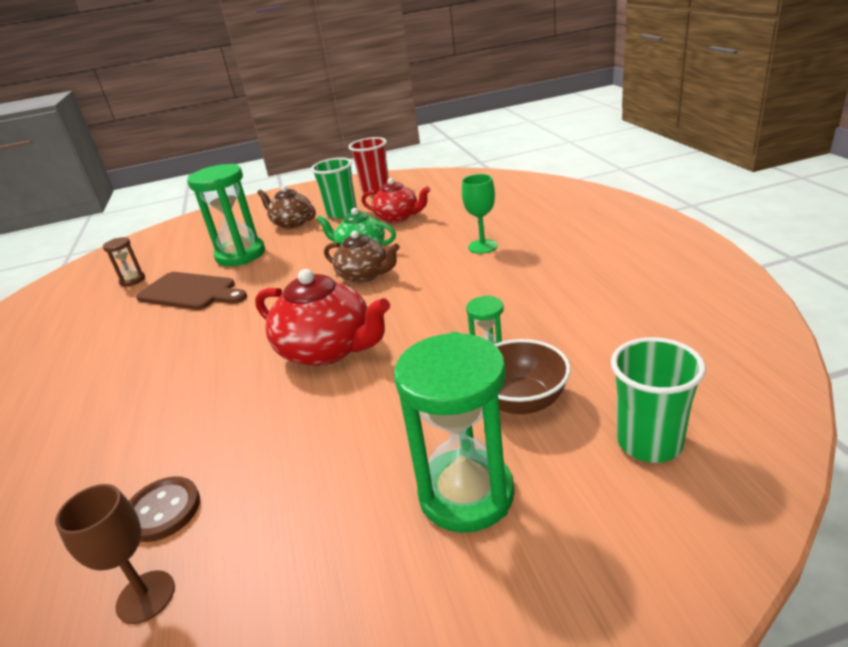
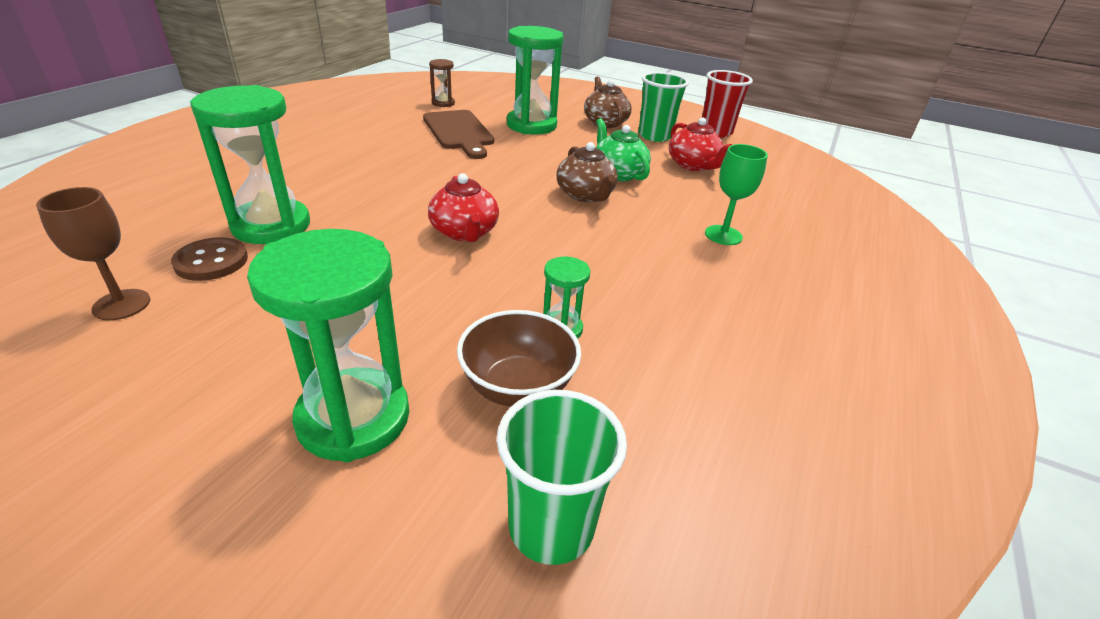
camera: 35 degrees right, 5 degrees up
(163, 452) = (271, 226): none -> green hourglass
(328, 350) = (464, 232): red teapot -> red teapot, size x0.65

